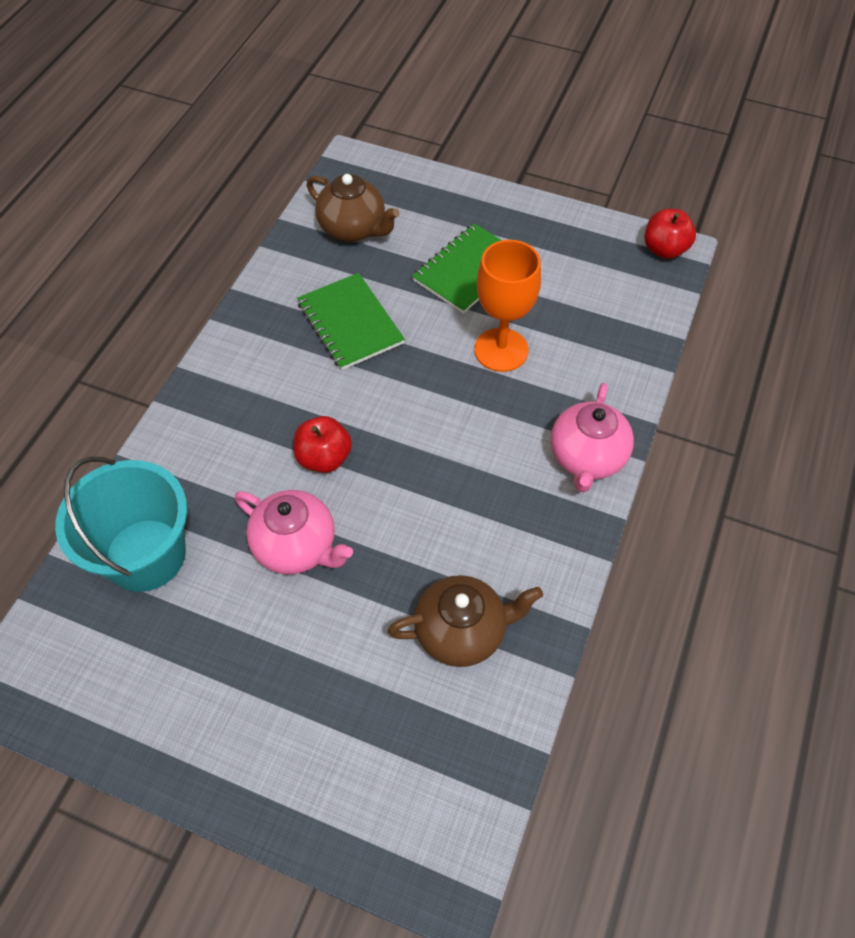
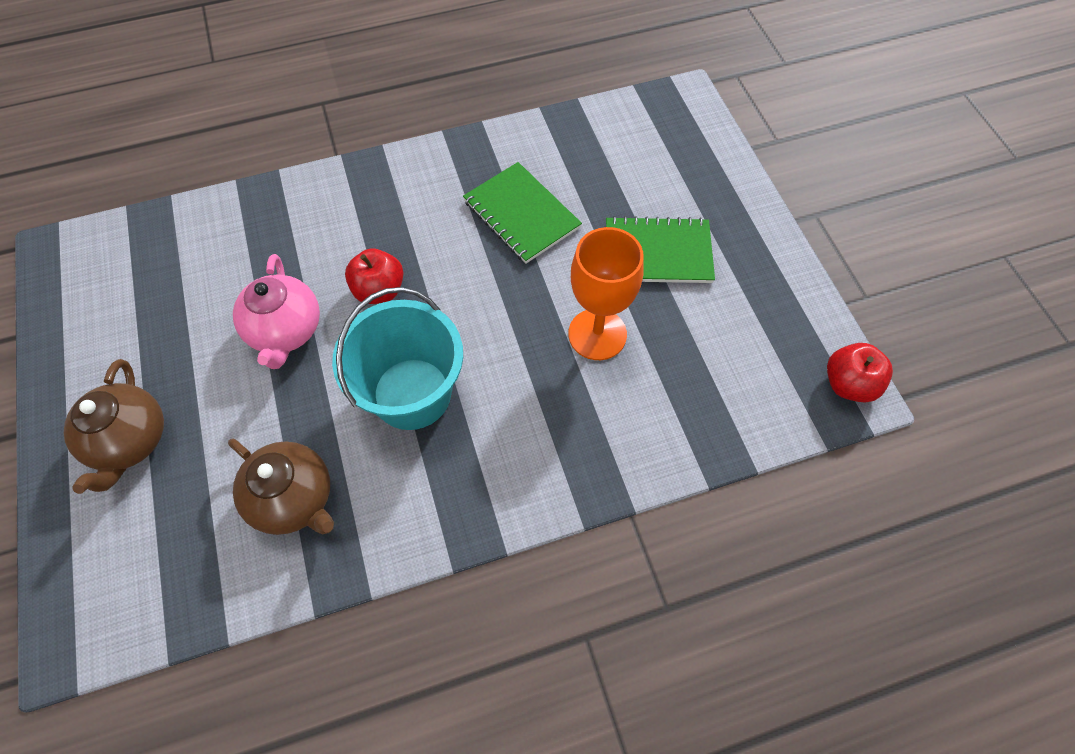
camera: 50 degrees right, 5 degrees up
(145, 555) = (209, 247): turquoise bucket -> turquoise bucket (412, 393)
(350, 323) = (521, 214): green notebook -> green notebook turned 60 degrees counterclockwise
(353, 229) = (617, 148): brown teapot -> brown teapot (131, 441)
(587, 458) = (544, 478): pink teapot -> none

